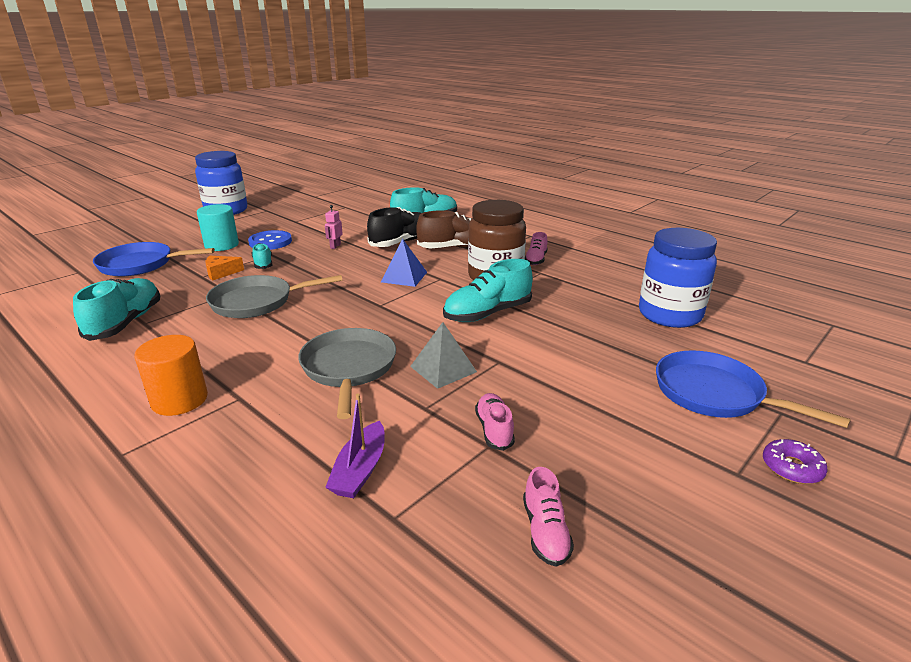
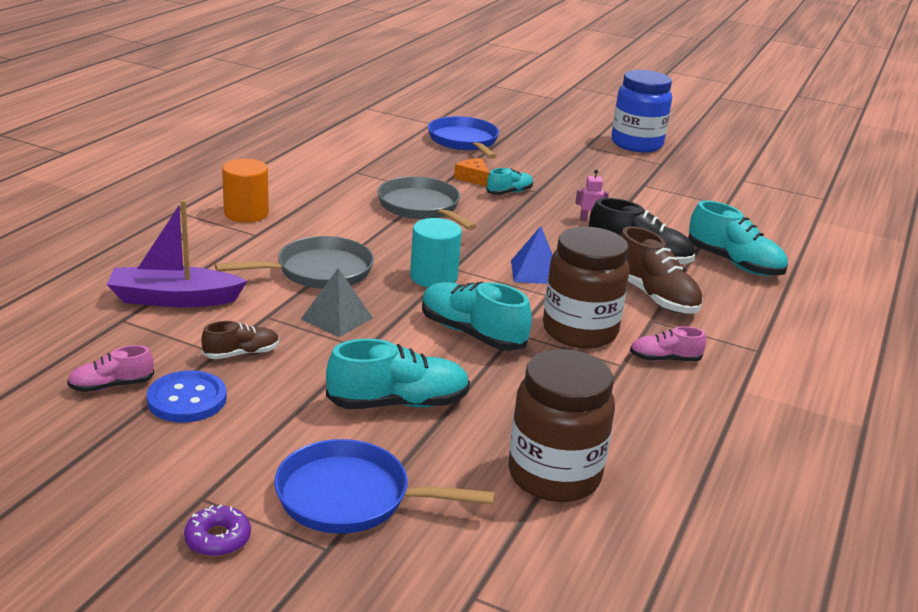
camera: 70 degrees right, 0 degrees up
(126, 323) = (352, 165): turquoise shoe -> turquoise shoe (398, 403)
(221, 245) = (538, 164): turquoise cylinder -> turquoise cylinder (433, 277)
(270, 242) = (569, 184): blue button -> blue button (187, 399)
(360, 470) = (174, 299): purple boat -> purple boat, size x1.54
(494, 430) = (241, 354): pink shoe -> brown shoe
(669, 315) = (554, 476): blue jar -> brown jar
(714, 394) = (351, 497): blue pan -> blue pan turned 105 degrees counterclockwise

